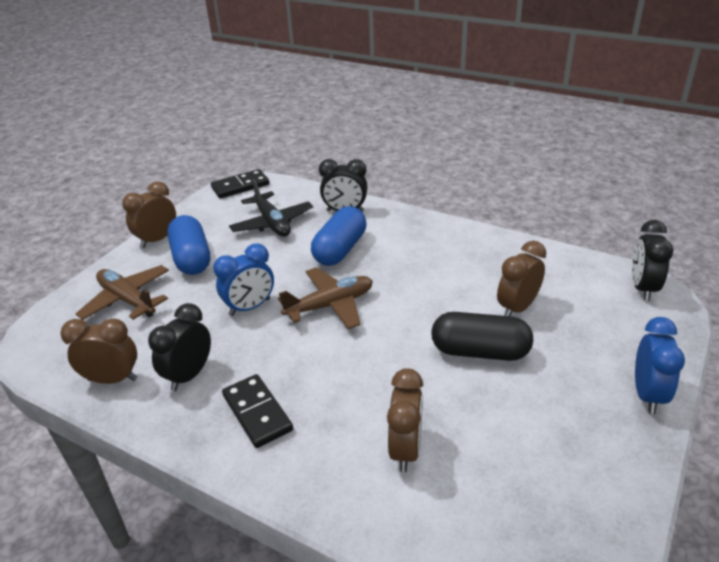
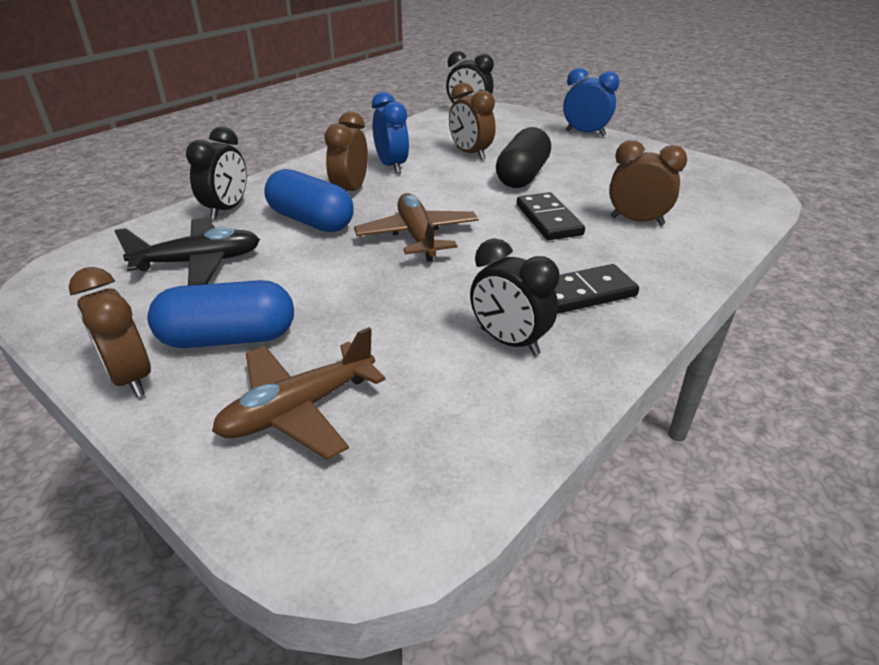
camera: 80 degrees left, 0 degrees up
(112, 379) = (498, 416): brown clock -> brown clock (350, 191)
(240, 186) = (51, 284): black domino -> black domino (548, 219)
(250, 307) = (390, 289): blue clock -> blue clock (391, 166)

